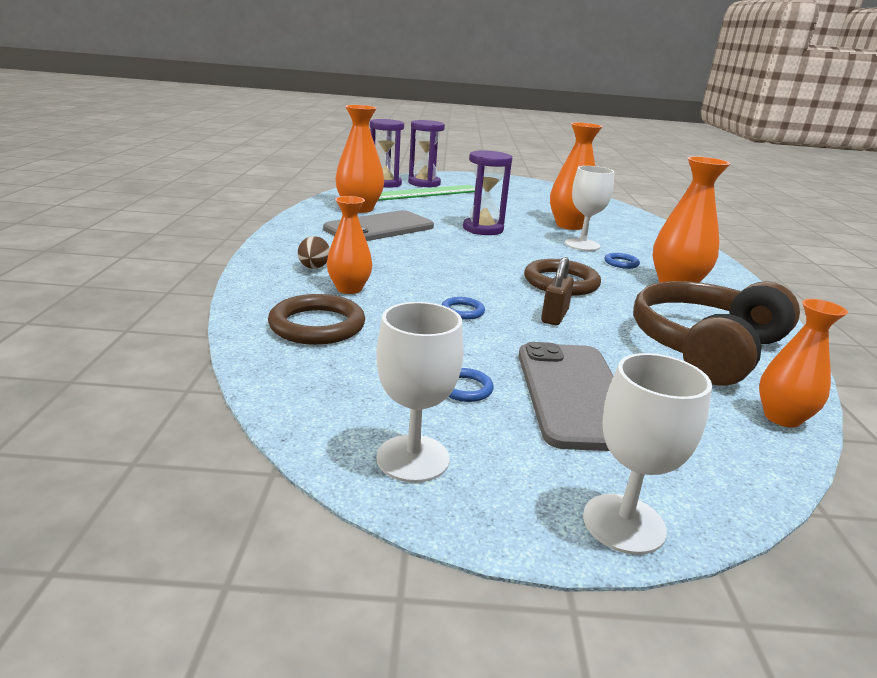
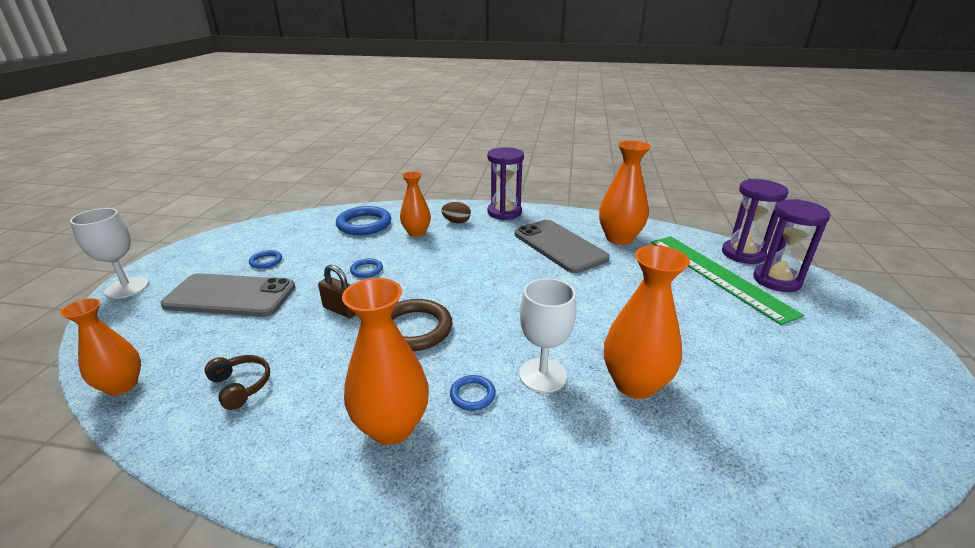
camera: 100 degrees right, 5 degrees up
(317, 325) = (364, 224): brown ring -> blue ring
(413, 458) = (221, 244): white goblet -> none
(483, 229) = (581, 303): purple hourglass -> purple hourglass (504, 212)
(705, 347) = (241, 386): brown headphones -> brown headphones, size x0.41

